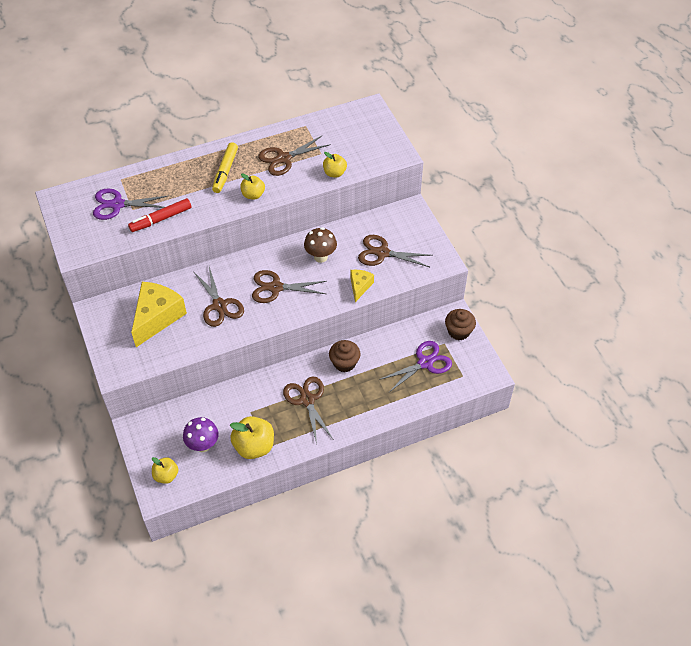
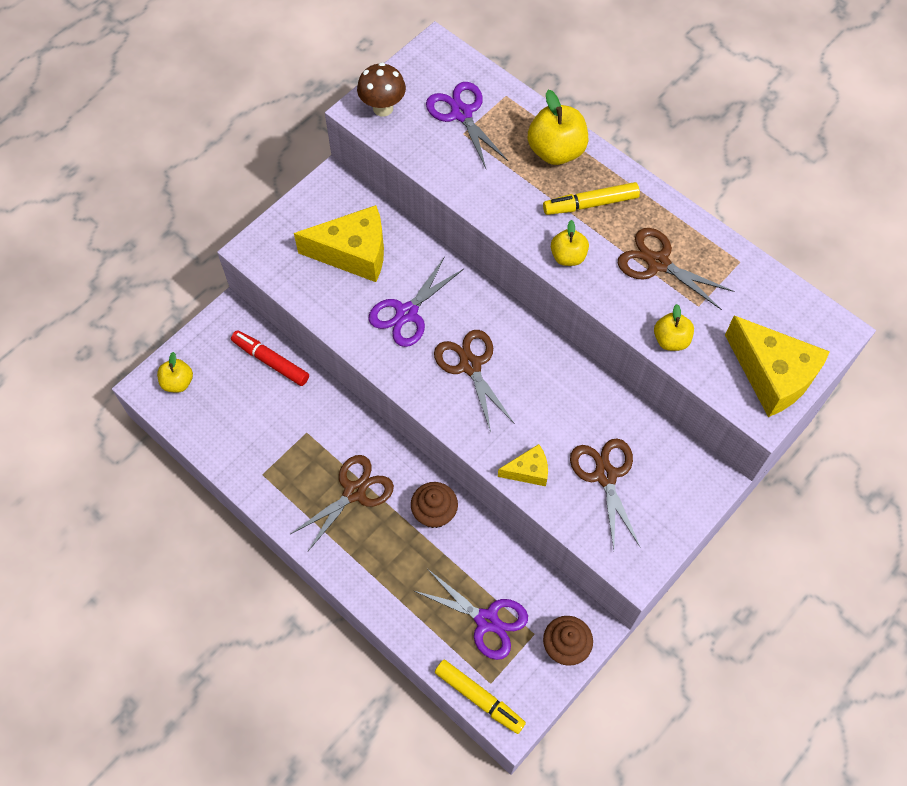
camera: 65 degrees right, 10 degrees up
(161, 219) = (464, 172): red marker -> red marker (270, 361)
(203, 445) = (235, 402): purple mushroom -> none
(219, 305) = (407, 313): brown scissors -> purple scissors
(254, 446) = (258, 460): yellow apple -> yellow apple (556, 151)
(320, 257) = (553, 397): brown mushroom -> brown mushroom (383, 108)
(381, 142) = (772, 375): none -> yellow cheese
(469, 384) = (479, 698): none -> yellow marker

